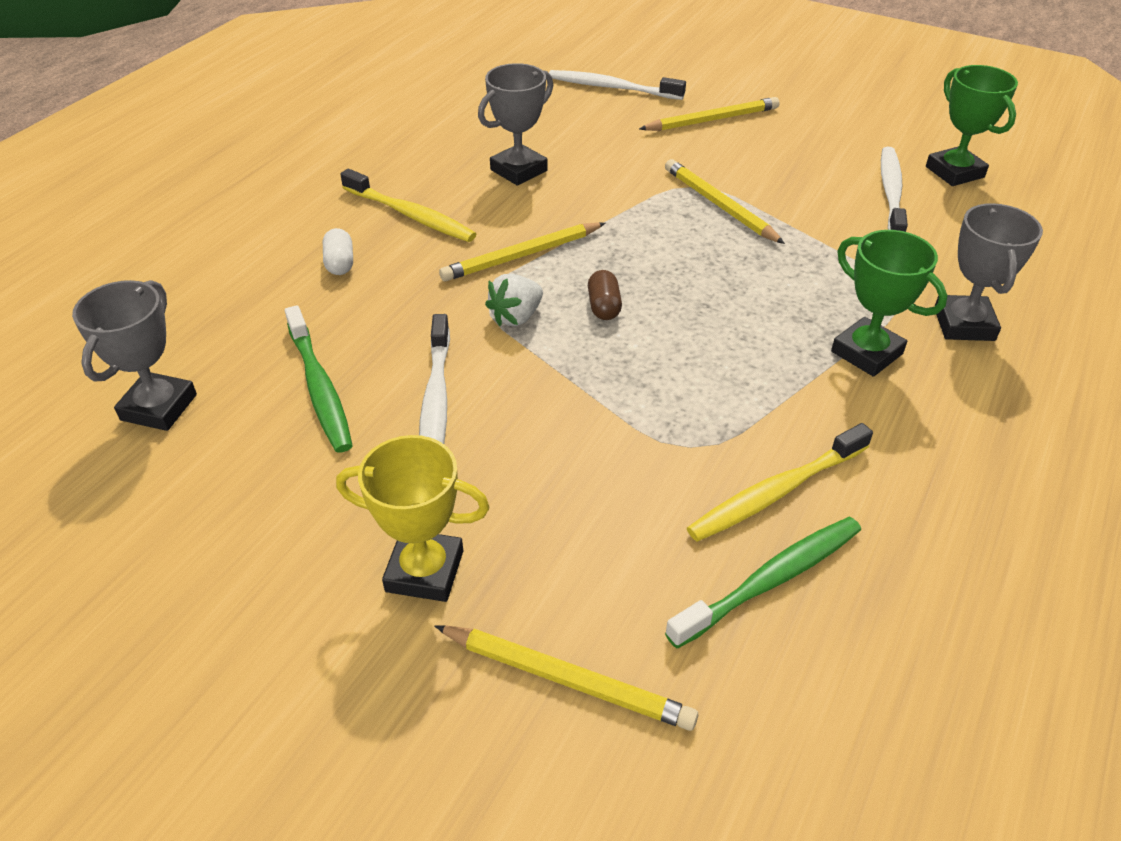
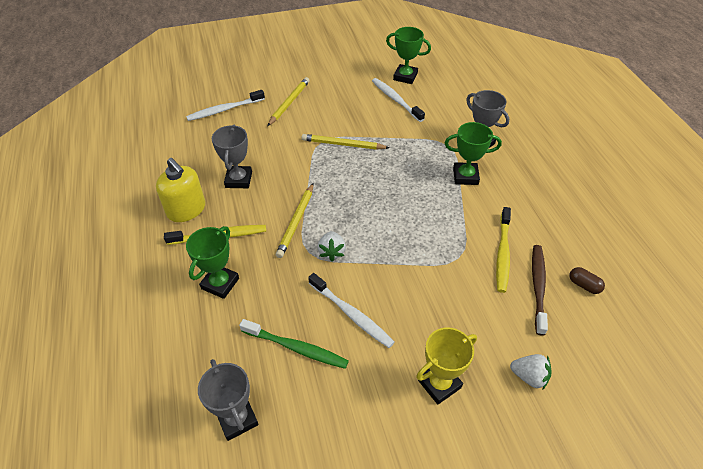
camera: 45 degrees left, 5 degrees up
(340, 263) = (220, 283): white capsule -> green trophy
(415, 167) = (186, 209): none -> yellow soap dispenser
(567, 679) = (529, 376): yellow pencil -> white strawberry
(604, 307) = (358, 222): brown capsule -> brown capsule (584, 285)
(771, 580) = (538, 287): green toothbrush -> brown toothbrush

